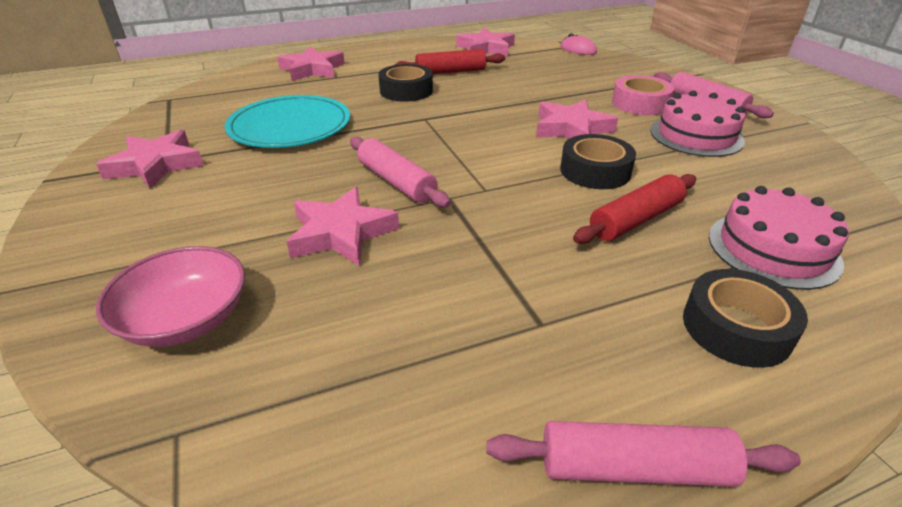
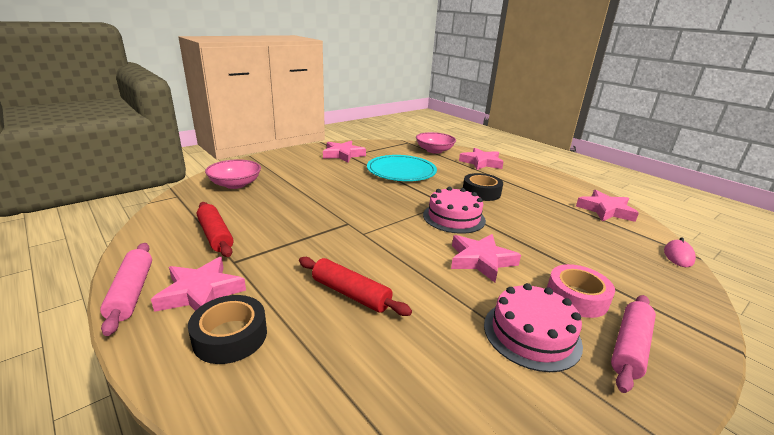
camera: 70 degrees right, 10 degrees down
(232, 88) = (434, 150): none -> pink bowl
(341, 233) = (301, 201): pink star -> pink star (200, 292)
(396, 182) = (357, 206): pink rolling pin -> none
(450, 72) = (533, 202): red rolling pin -> red rolling pin (215, 235)
(595, 171) = (414, 274): black tape -> none
(773, 249) = (333, 369): pink cake -> pink cake (454, 217)

